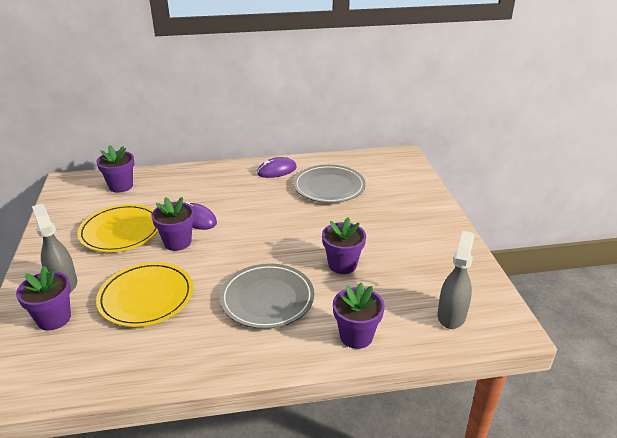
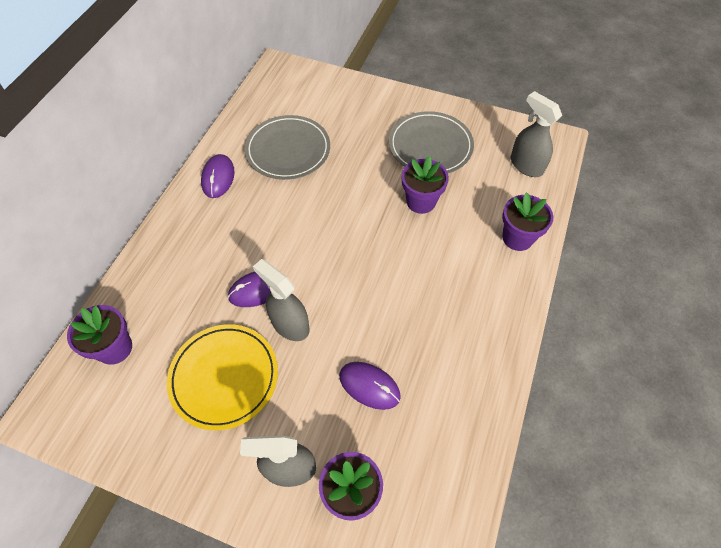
camera: 60 degrees left, 25 degrees up
(146, 297) = (369, 386): yellow plate -> purple mouse
(177, 242) = (289, 324): purple flower pot -> grey spray bottle
(267, 299) = (434, 280): grey plate -> grey plate (430, 146)

